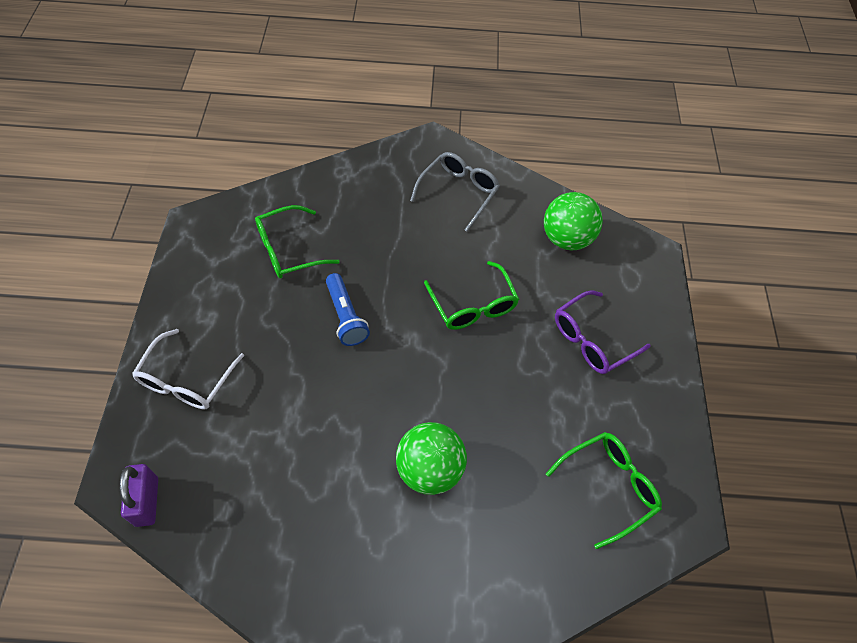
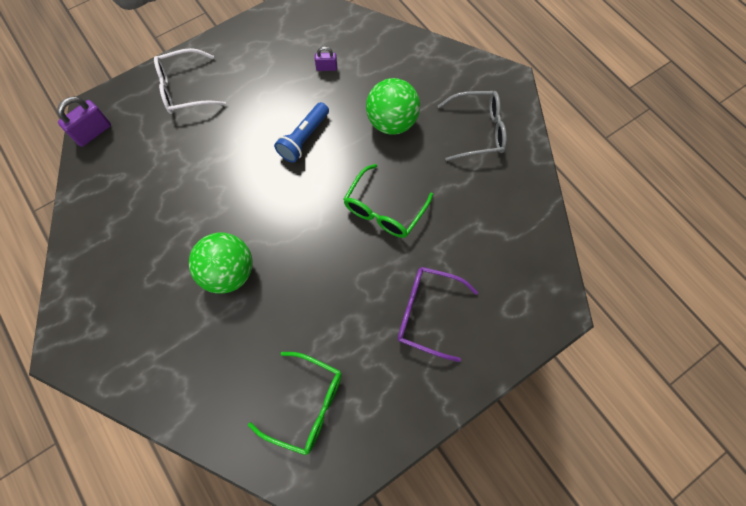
camera: 55 degrees right, 10 degrees up
(289, 250) = (326, 68): green glasses -> purple padlock
(566, 239) = (508, 233): green ball -> green ball (392, 122)

